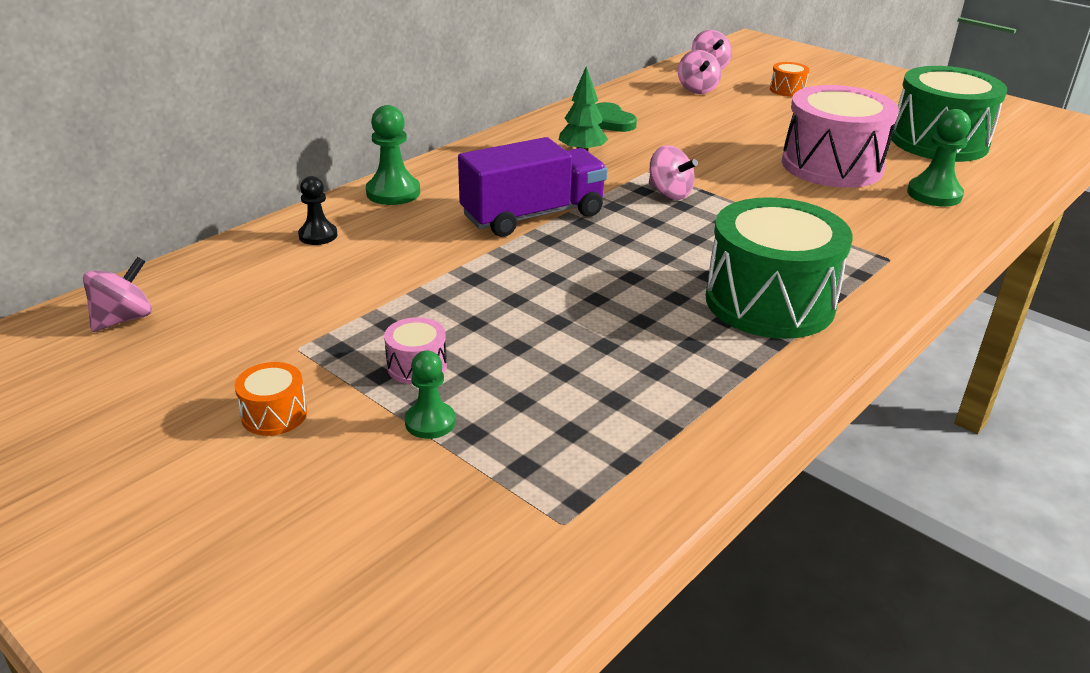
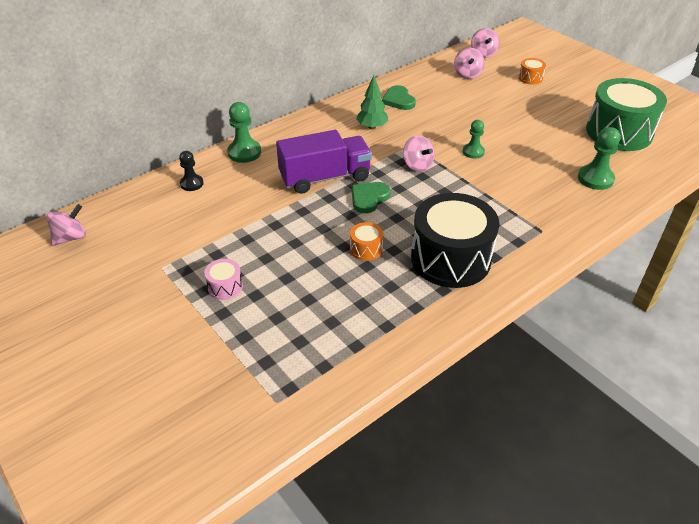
camera: 10 degrees right, 10 degrees up
(274, 414) = (139, 312): orange drum -> orange drum (366, 249)
(430, 422) = (222, 327): green pawn -> green pawn (473, 152)
(611, 236) = (369, 198): none -> green heart
(769, 302) = (450, 258): green drum -> black drum
(832, 165) = (535, 149): pink drum -> none

